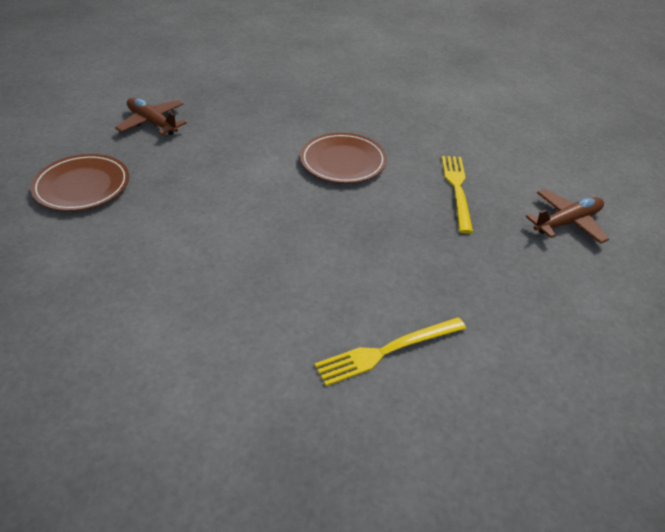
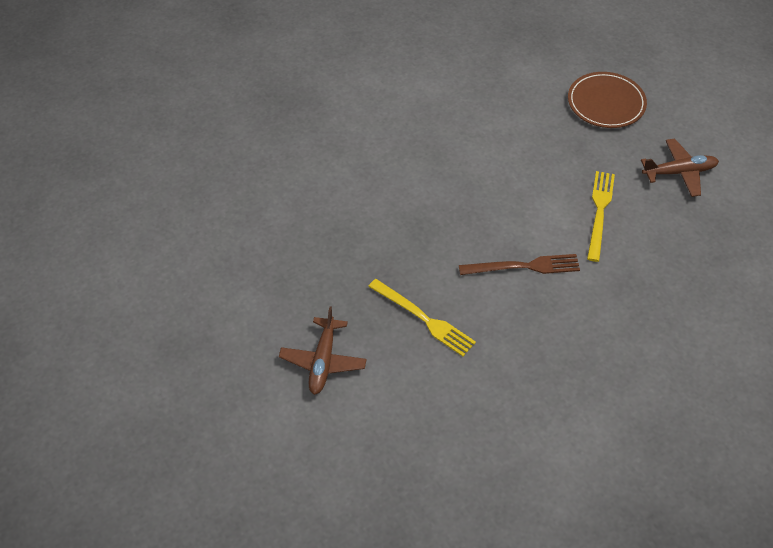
camera: 130 degrees right, 10 degrees up
(343, 161) = (524, 266): brown plate -> brown fork
(387, 351) = (319, 172): yellow fork -> yellow fork (599, 212)

